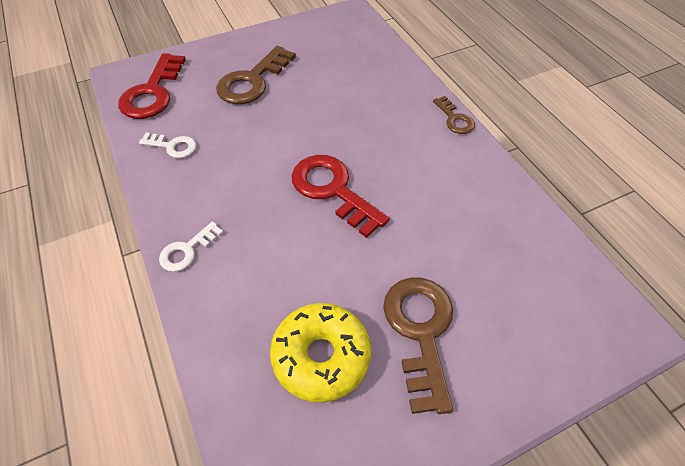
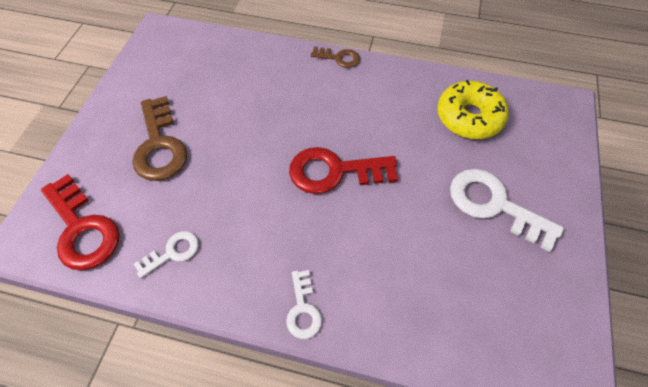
camera: 50 degrees left, 5 degrees up
(321, 356) = (471, 276): yellow donut -> yellow donut (469, 117)
(420, 332) = (494, 205): brown key -> white key

